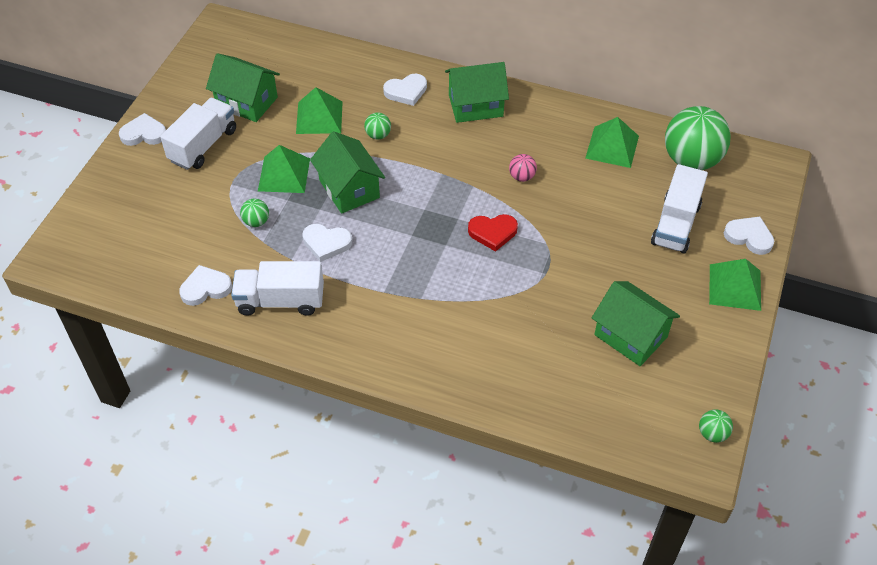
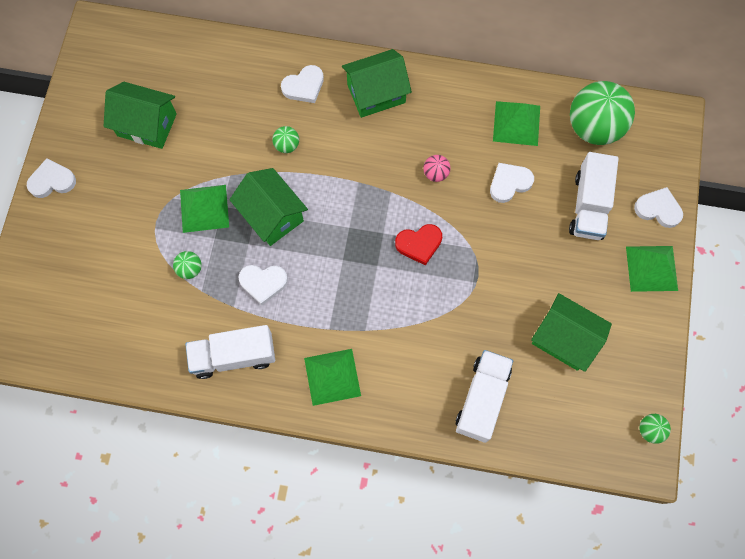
camera: 10 degrees left, 20 degrees up
(203, 145) = (116, 186): white truck -> white truck (482, 399)
(205, 288) = (159, 354): white heart -> white heart (509, 183)
(319, 117) = (224, 132): green pyramid -> green pyramid (332, 377)

